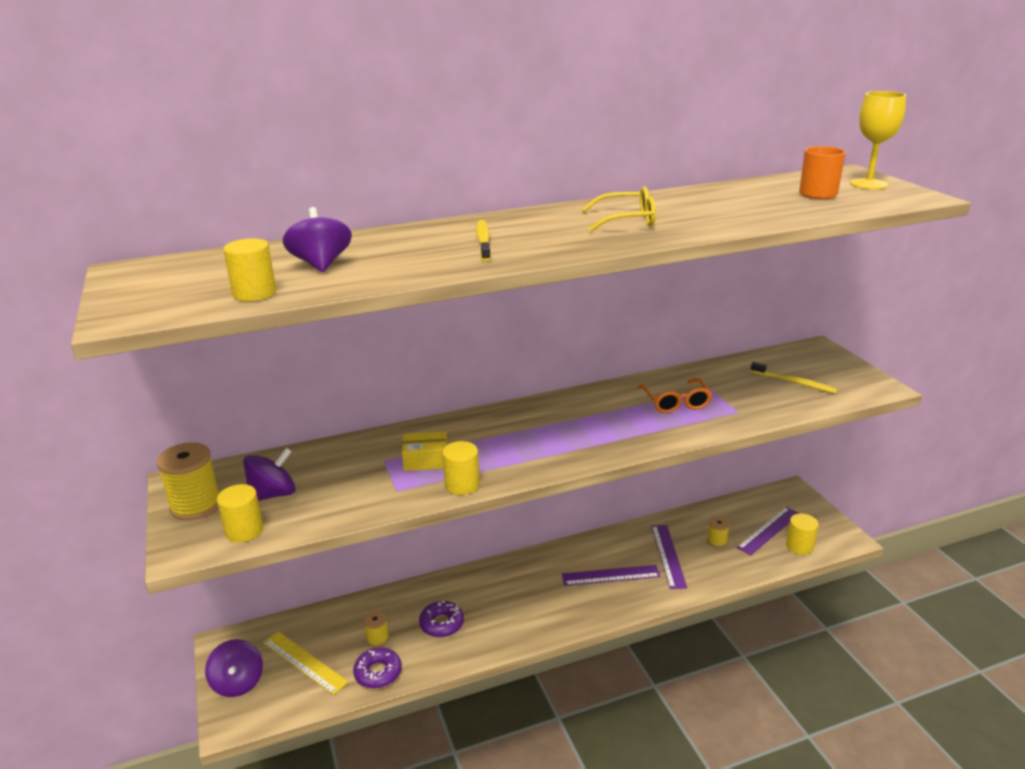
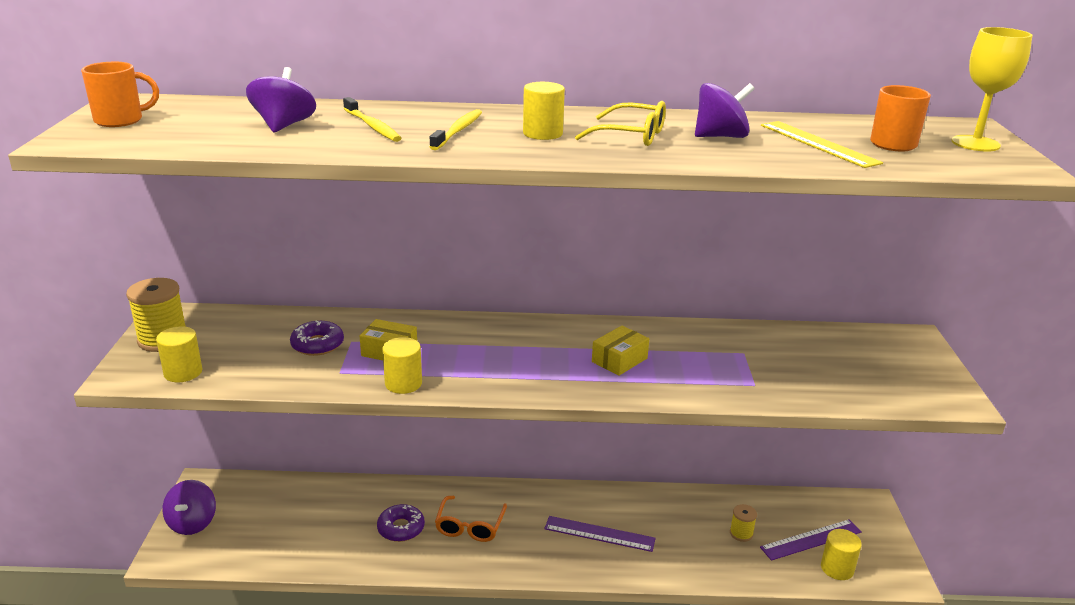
camera: 20 degrees right, 0 degrees up
(148, 288) = (120, 120): none -> orange mug
(254, 293) = (196, 140): yellow cylinder -> yellow cylinder (542, 133)
(273, 494) = (232, 347): purple spinning top -> purple spinning top (720, 136)
(304, 662) = (258, 523): yellow ruler -> yellow ruler (818, 144)
(377, 639) = (334, 523): yellow spool -> none
(378, 673) = (314, 555): purple donut -> purple donut (317, 345)
(623, 418) = (619, 360): none -> yellow box
(668, 556) = (675, 532): purple ruler -> none
(675, 402) = (691, 357): orange glasses -> orange glasses (470, 526)
(795, 382) = (851, 369): yellow toothbrush -> yellow toothbrush (372, 126)

